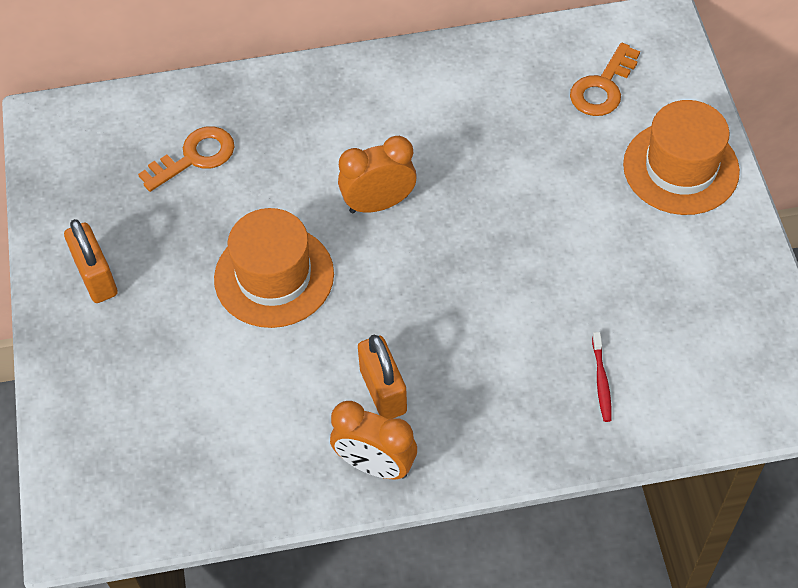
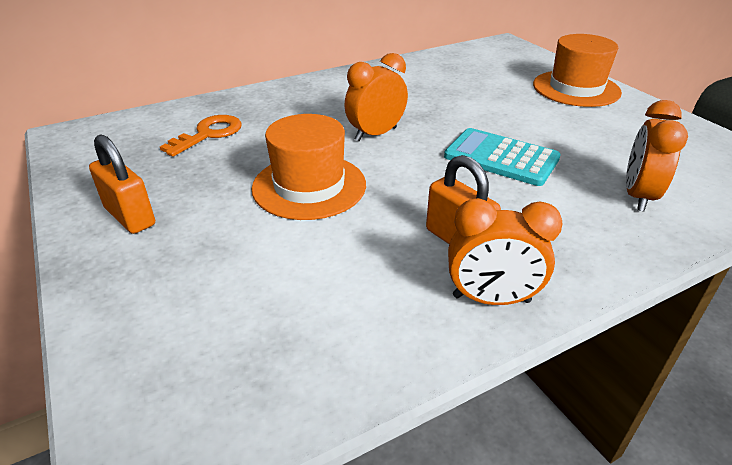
camera: 20 degrees left, 20 degrees down
(496, 282) = (501, 158): none -> turquoise calculator
(601, 381) = (638, 196): red toothbrush -> orange clock
(602, 87) = (493, 67): orange key -> none

